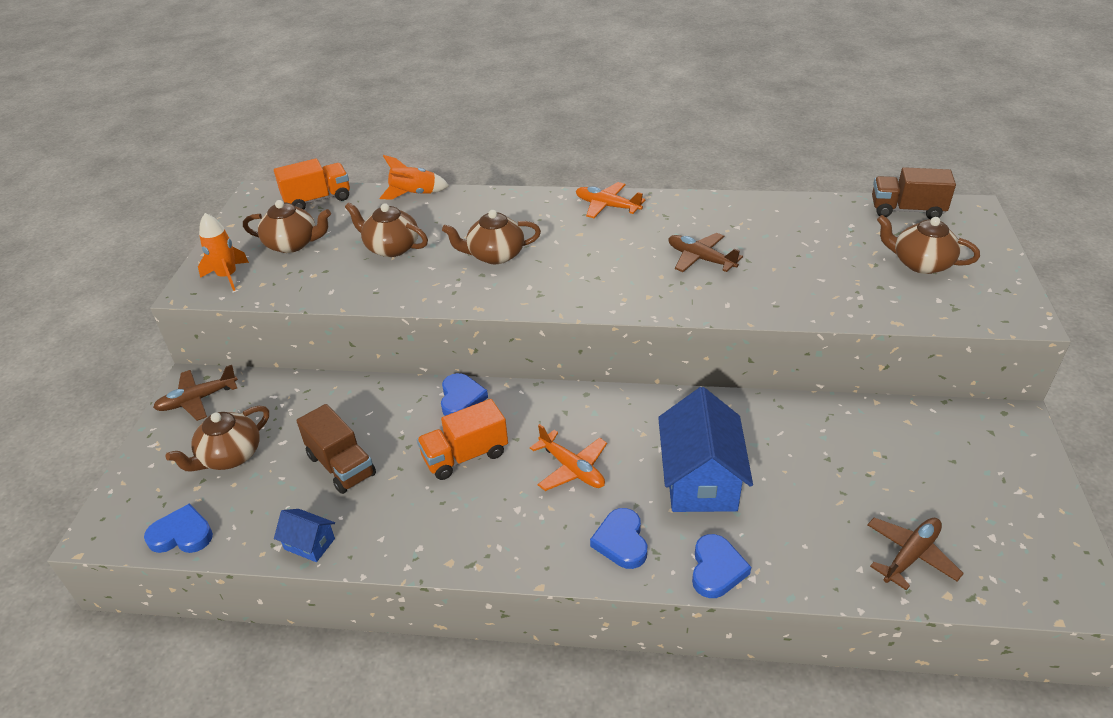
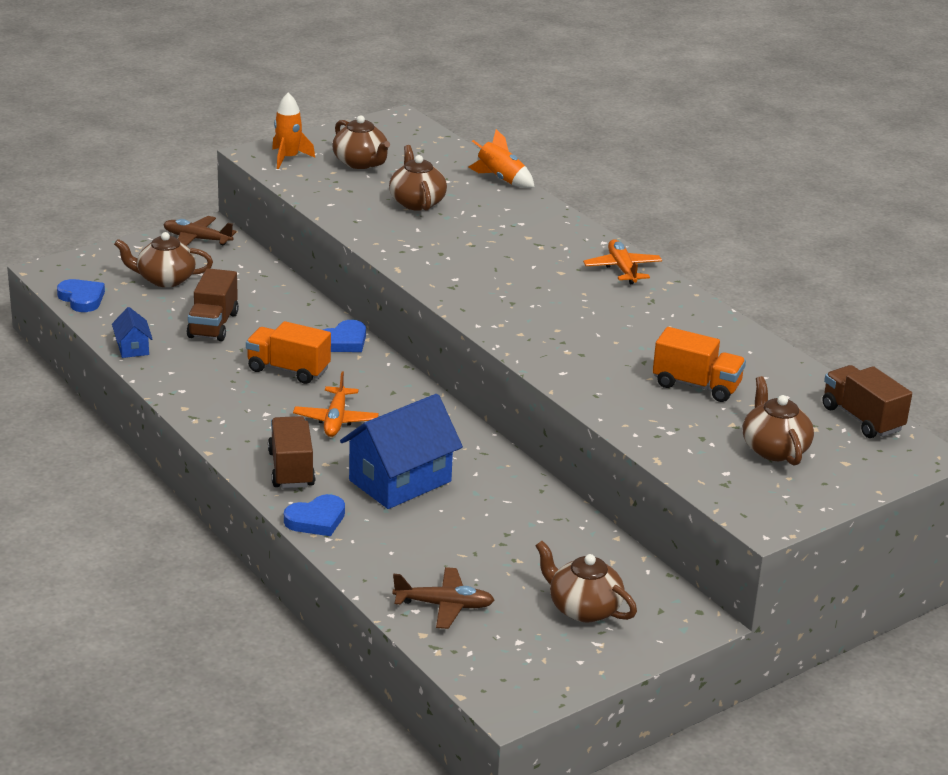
camera: 45 degrees right, 10 degrees down
(317, 199) = (430, 145): orange truck -> orange truck (696, 385)
(494, 255) = (473, 248): brown teapot -> brown teapot (583, 608)
(621, 541) = (291, 469): blue heart -> brown truck
(700, 259) = (610, 339): brown plane -> none

